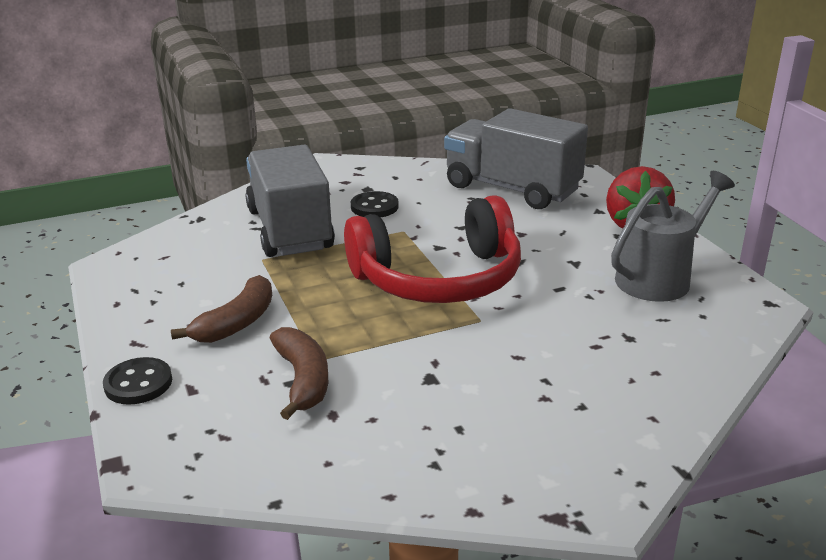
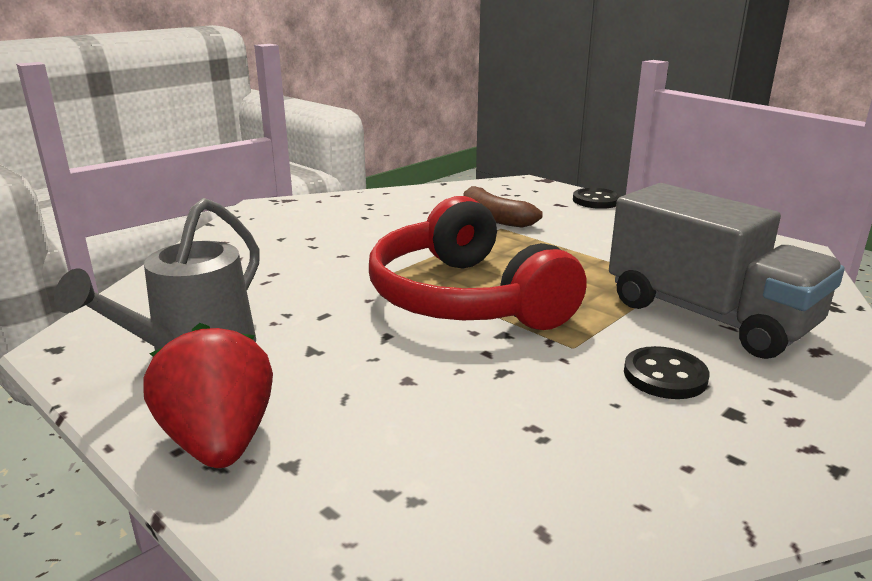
camera: 155 degrees right, 5 degrees down
(237, 323) = (596, 234): brown banana -> none
(439, 278) = (465, 298): red headphones -> red headphones turned 75 degrees counterclockwise
(511, 189) = (486, 484): grey truck -> none

